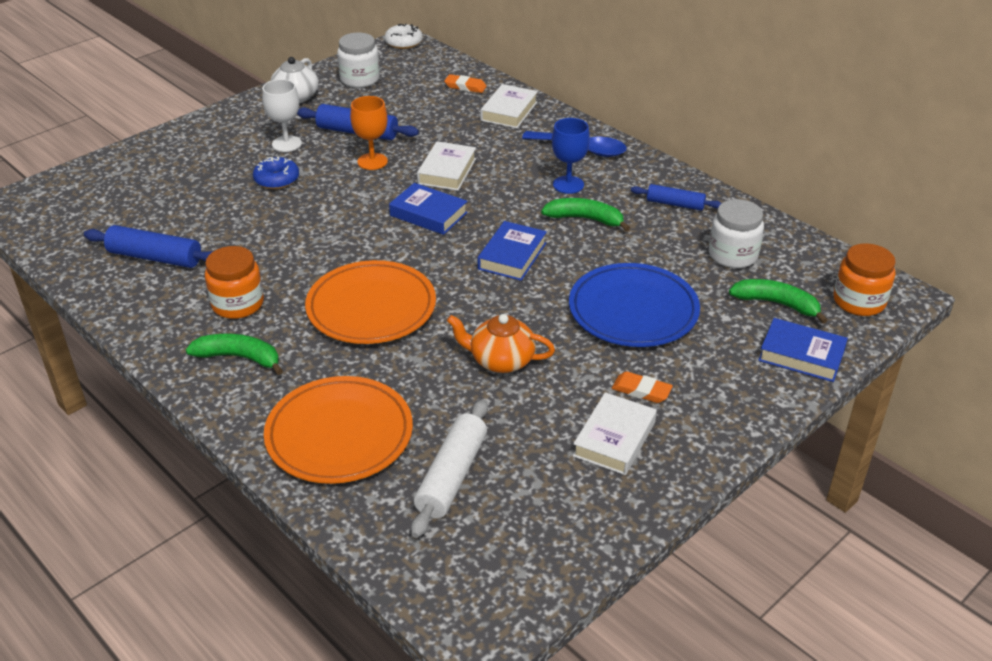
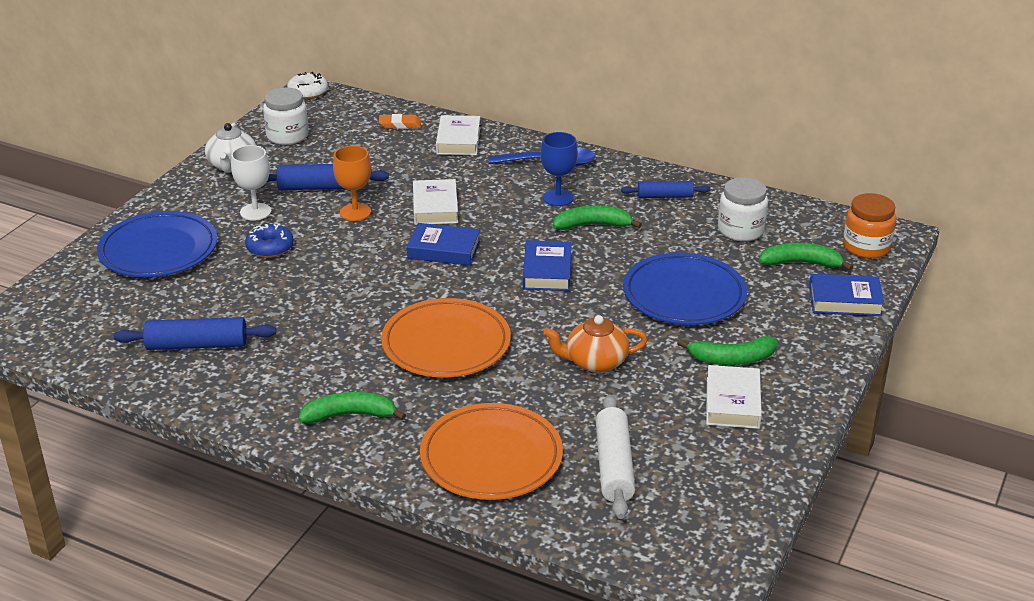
camera: 20 degrees left, 5 degrees down
(183, 163) = (158, 250): none -> blue plate
(238, 304) = (313, 369): orange jar -> none
(641, 390) = (731, 359): orange eraser -> green banana

